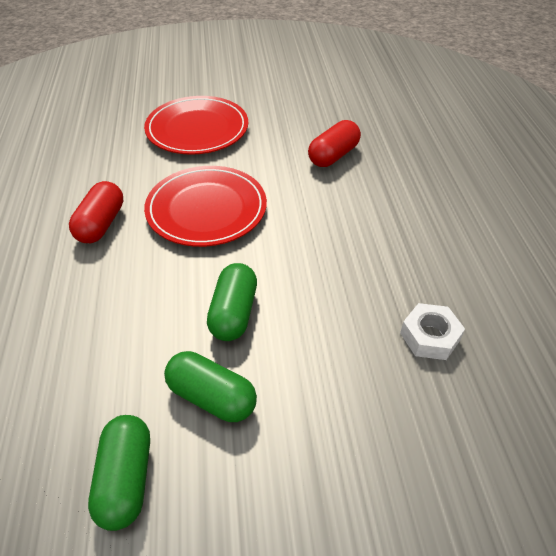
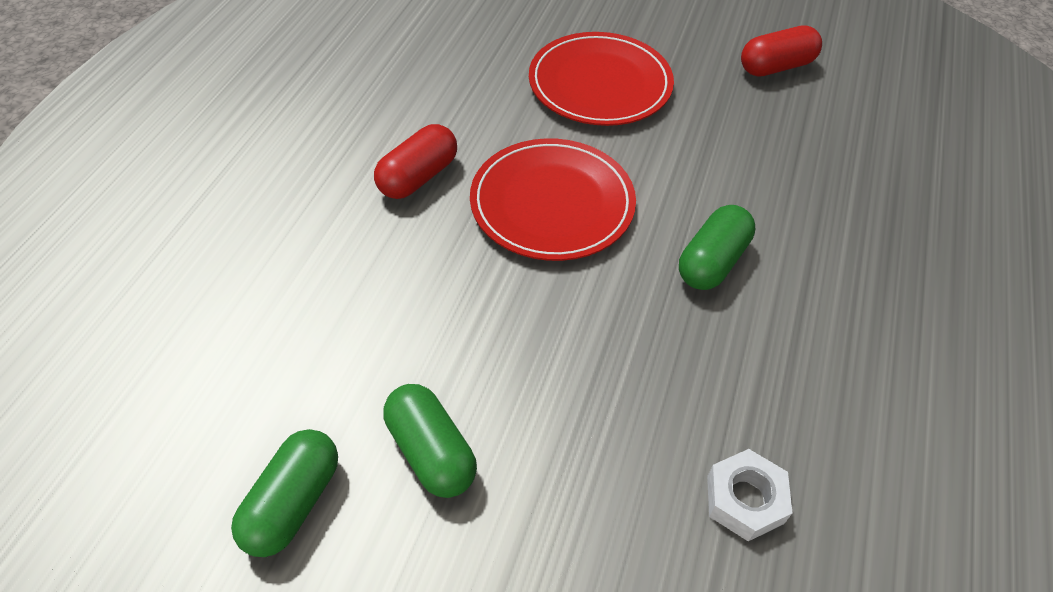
camera: 25 degrees right, 5 degrees up
(234, 313) = (512, 357): green capsule -> green capsule (712, 262)
(333, 155) = (763, 186): red capsule -> red capsule (776, 67)

